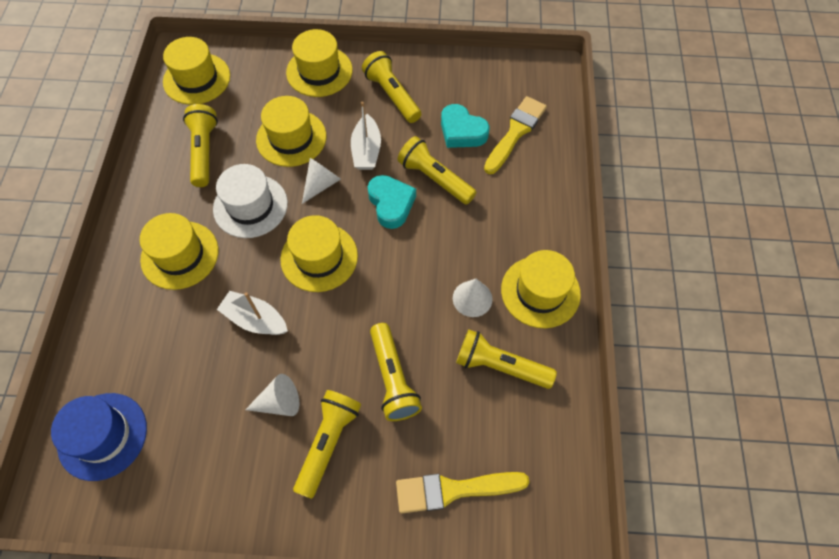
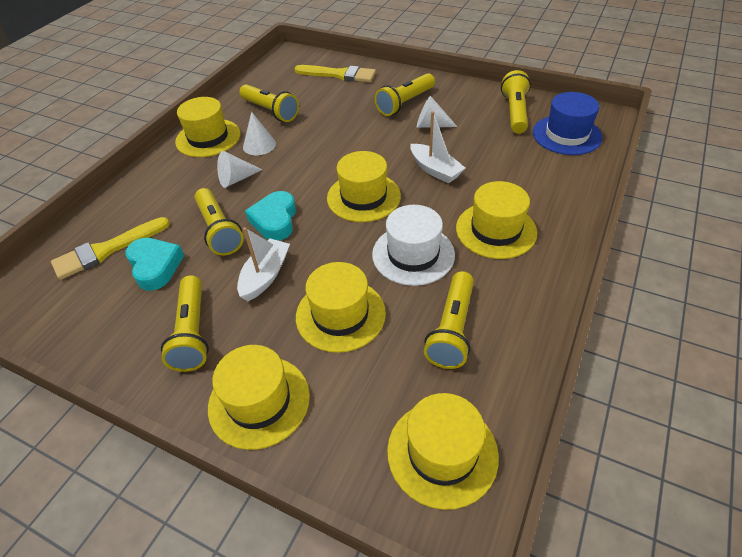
camera: 155 degrees left, 15 degrees down
(321, 184) = (331, 255): white cone -> white cone (236, 179)
(393, 378) = (346, 120): yellow flashlight -> yellow flashlight (515, 112)

